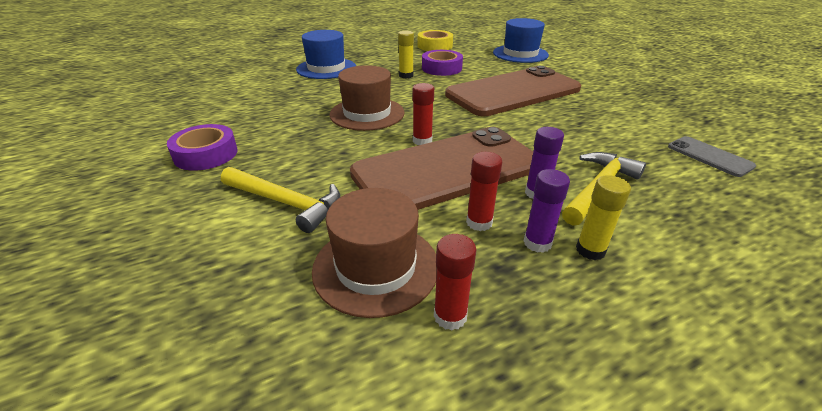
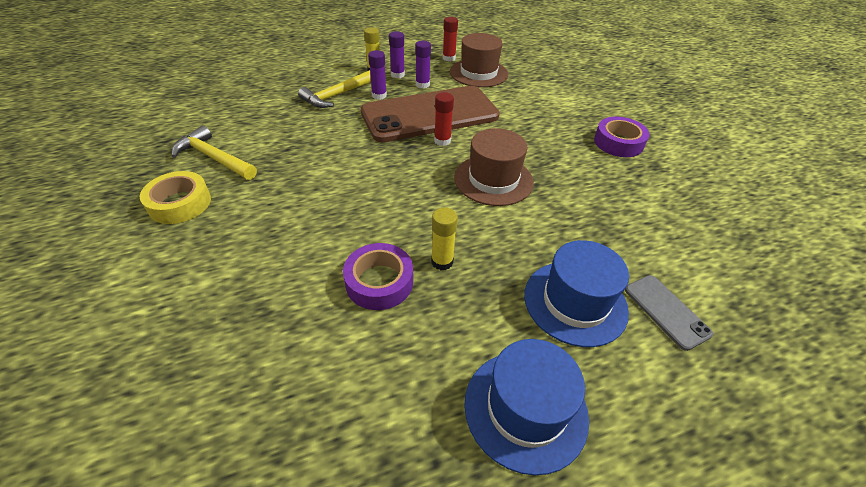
camera: 175 degrees left, 10 degrees up
(286, 203) = (534, 103): yellow hammer -> yellow hammer (214, 158)
(435, 46) = (355, 407): yellow tape -> yellow tape (180, 203)
(479, 222) = (422, 84): red glue stick -> purple glue stick
(513, 92) = (313, 204): brown phone -> none
(520, 54) = (200, 332): blue hat -> blue hat (525, 409)
(709, 156) = (230, 108): grey phone -> grey phone (666, 311)

